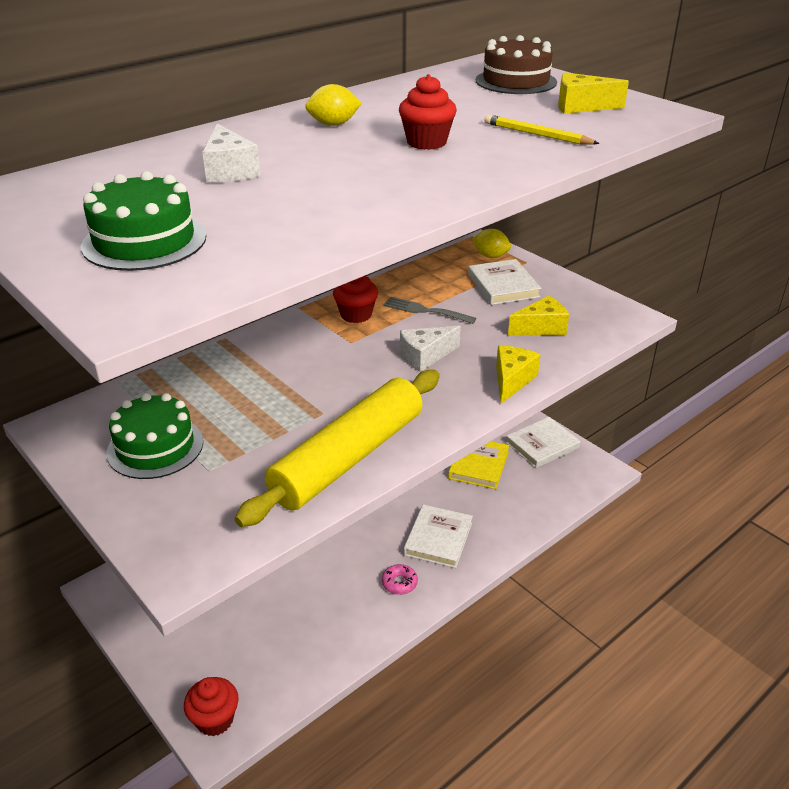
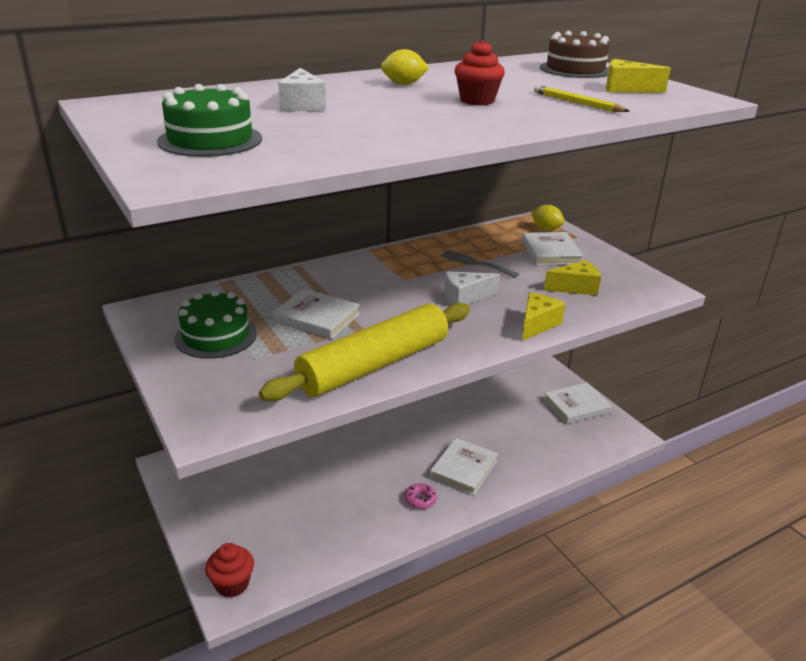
camera: 10 degrees right, 5 degrees down
(266, 406) = (317, 318): none -> white book
(356, 315) = (414, 260): red cupcake -> none
(478, 465) = (514, 414): yellow book -> none

